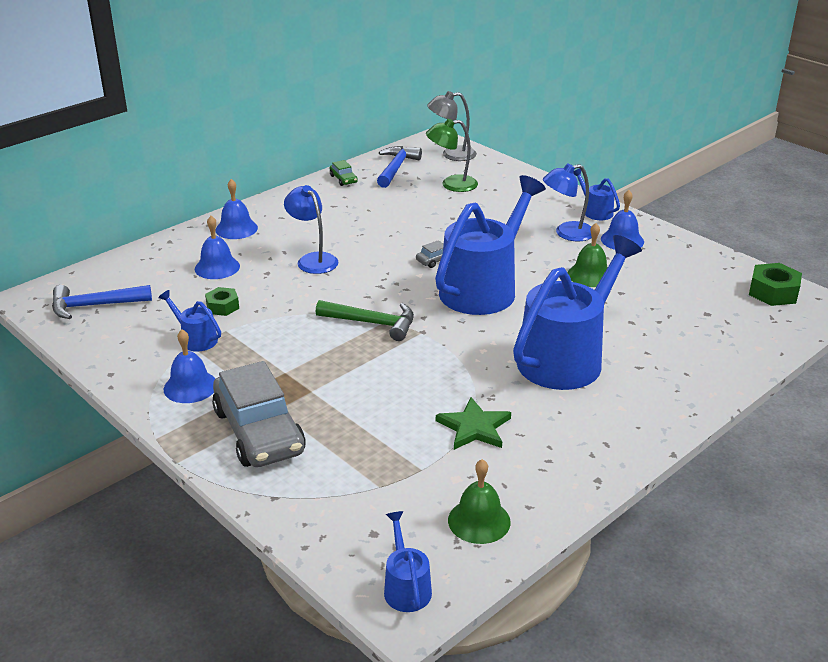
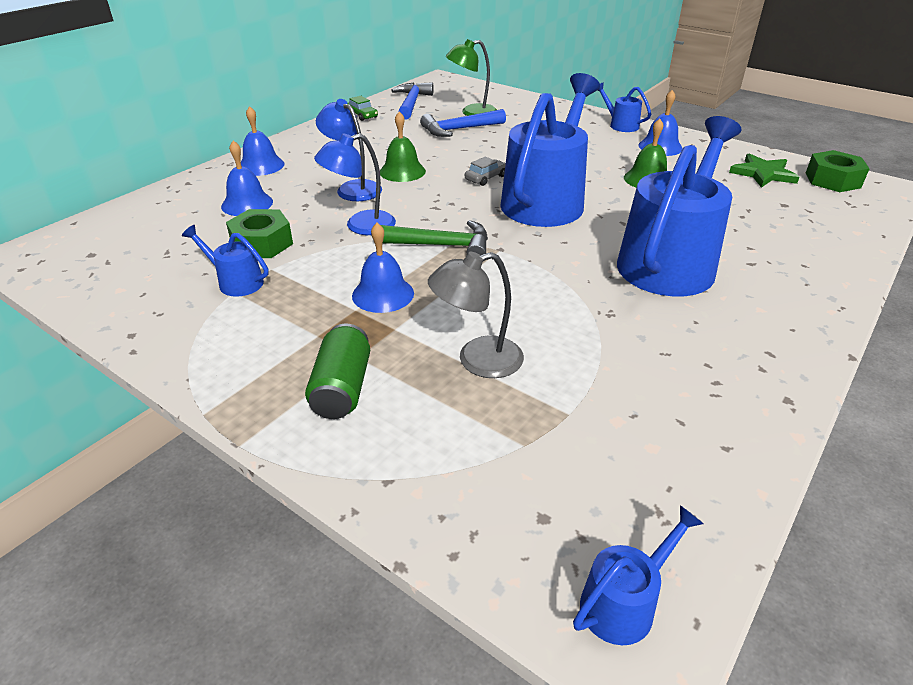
camera: 10 degrees left, 5 degrees up
(94, 306) = (104, 256): blue hammer -> blue hammer (459, 129)
(190, 386) = (239, 340): blue bell -> blue bell (383, 294)
(223, 306) = (262, 243): green nut -> green nut, size x1.55
(259, 431) = (342, 388): grey car -> green can
(406, 587) = (624, 602): blue watering can -> blue watering can turned 75 degrees clockwise
(451, 154) = (461, 89): grey lamp -> grey lamp (477, 360)
(474, 427) = (608, 351): green star -> green star (763, 174)
(479, 521) = (675, 477): green bell -> green bell (402, 171)
(567, 233) = (604, 145): blue lamp -> blue lamp (360, 226)

